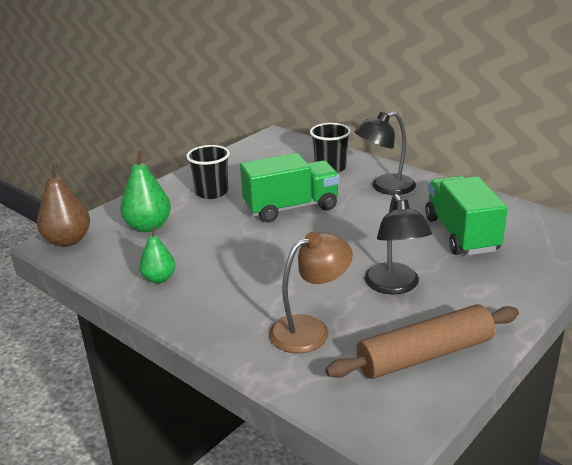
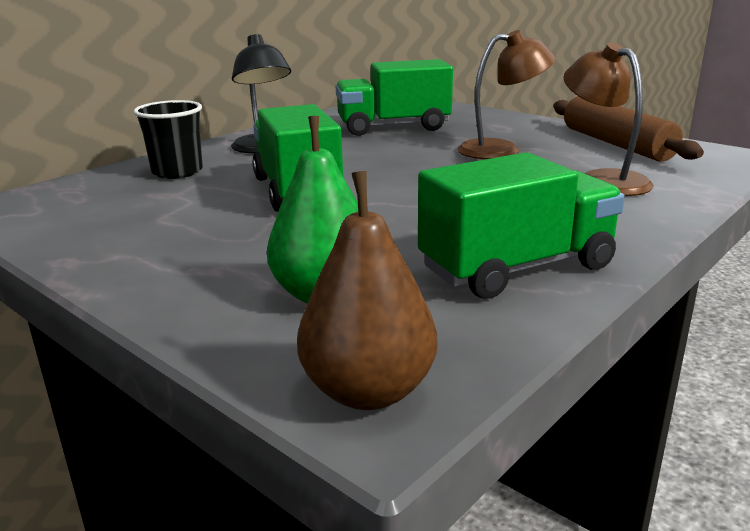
camera: 90 degrees left, 5 degrees down
(159, 278) = (517, 268): green pear -> green truck
(212, 192) = (203, 246): black cup -> none
(395, 286) = (501, 150): black lamp -> brown lamp

